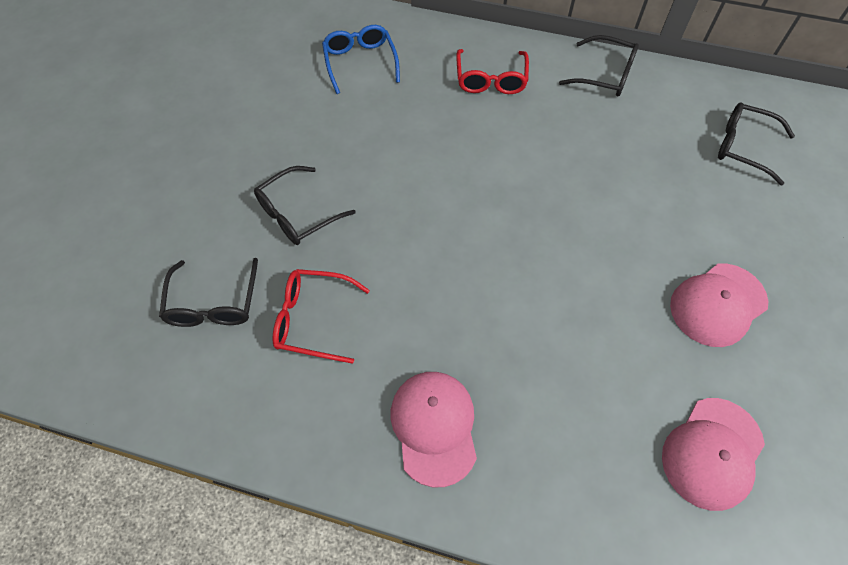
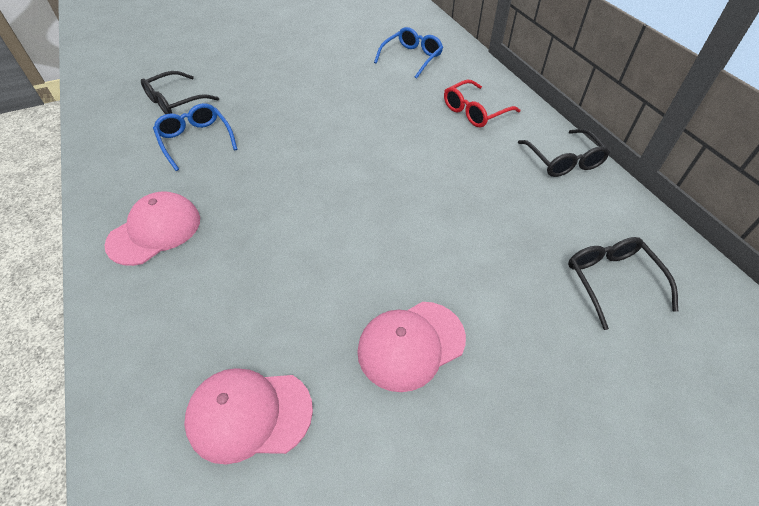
camera: 50 degrees right, 10 degrees down
(297, 214) = (267, 96): black glasses -> none
(312, 319) = (195, 140): red glasses -> blue glasses
(718, 304) = (411, 345): pink cap -> pink cap turned 45 degrees counterclockwise

